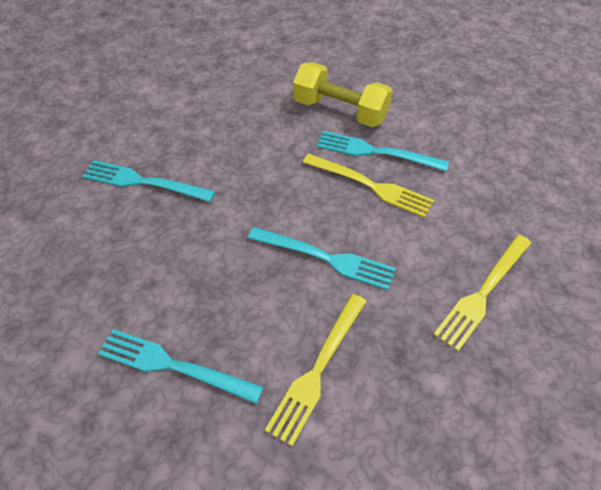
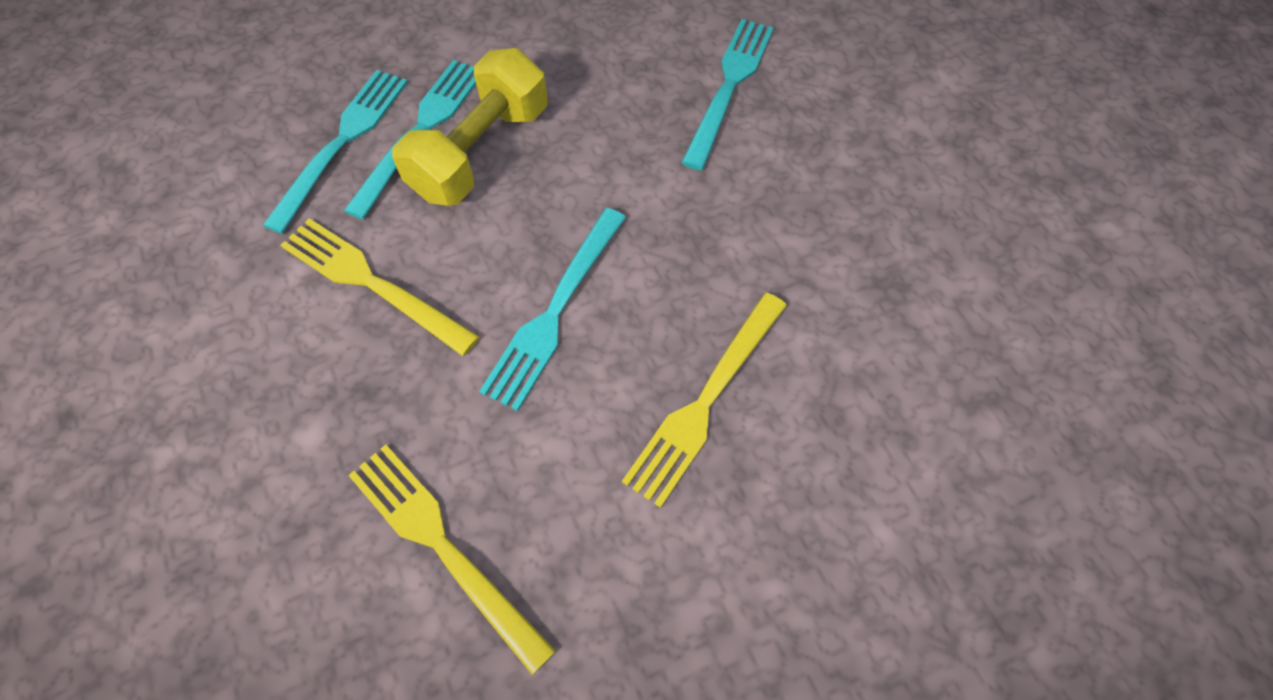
camera: 95 degrees right, 10 degrees up
(340, 111) = (912, 374): yellow dumbbell -> yellow dumbbell (481, 152)
(374, 152) = (795, 421): turquoise fork -> turquoise fork (343, 141)

